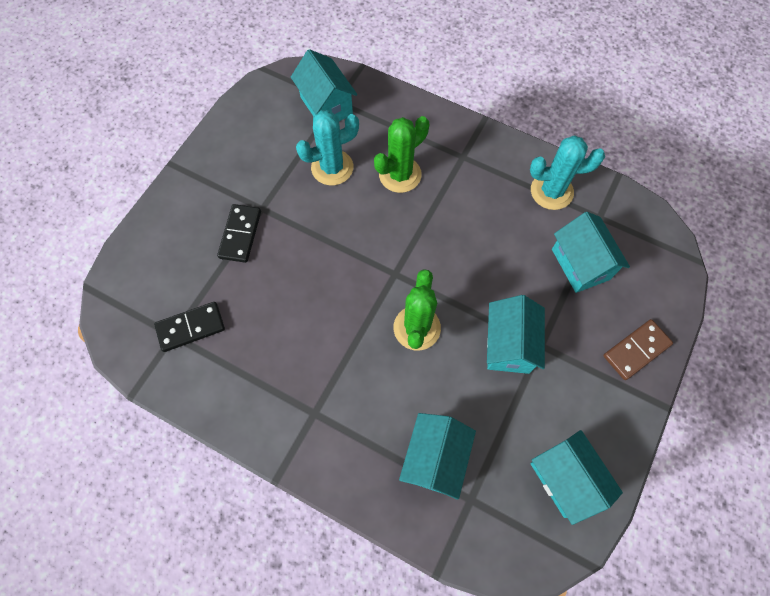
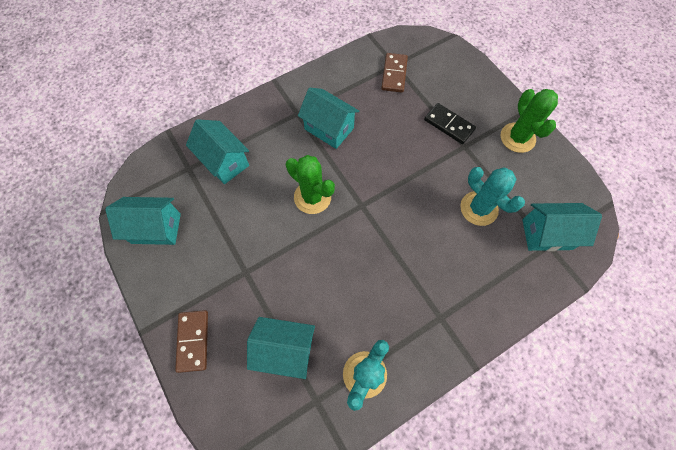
camera: 120 degrees right, 0 degrees up
(191, 328) = (394, 74): black domino -> brown domino
(332, 167) = (479, 208): turquoise cactus -> turquoise cactus turned 45 degrees counterclockwise
(400, 175) = (447, 255): green cactus -> green cactus (517, 138)
(509, 345) = (260, 249): turquoise house -> turquoise house (329, 128)

